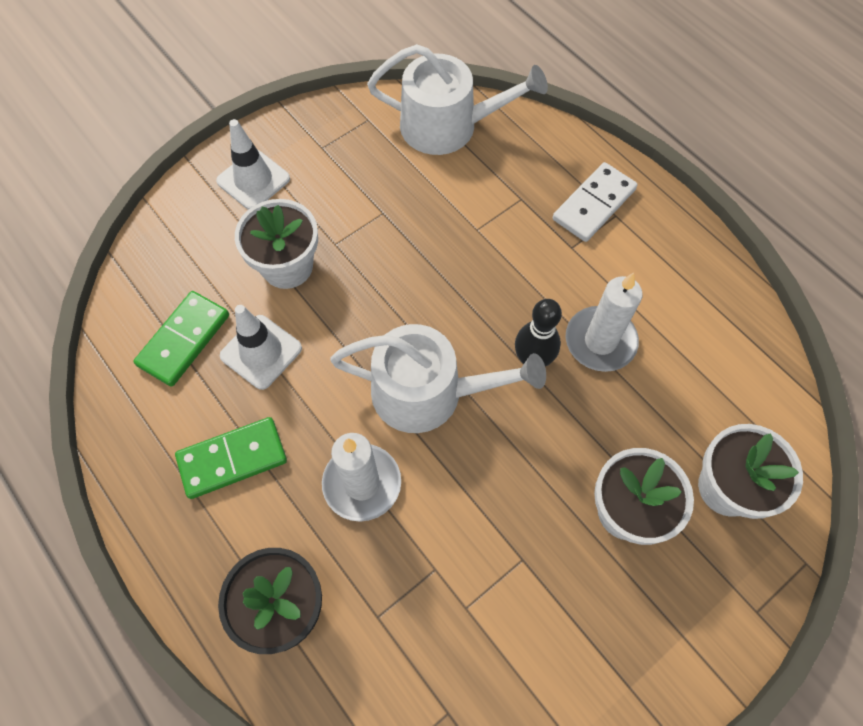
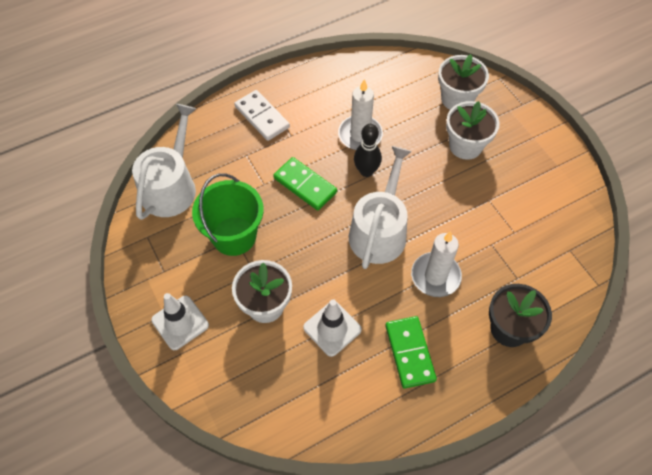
camera: 80 degrees left, 5 degrees down
(184, 340) = (312, 381): green domino -> green domino (305, 185)
(385, 210) = (234, 236): none -> green bucket

